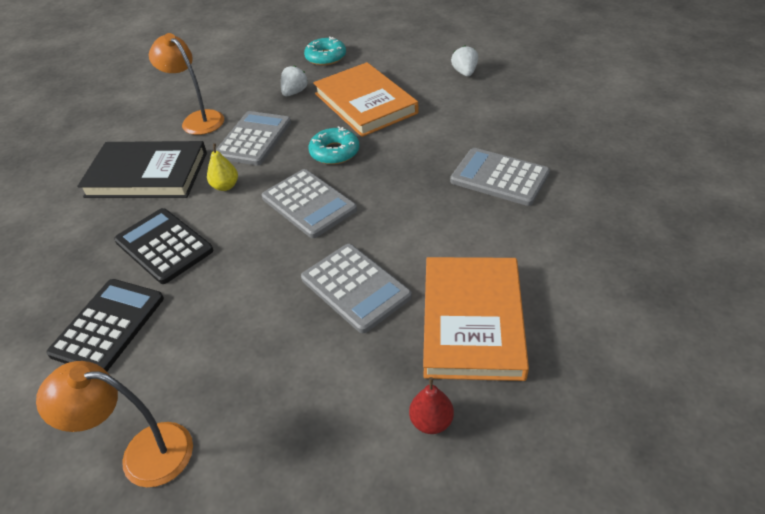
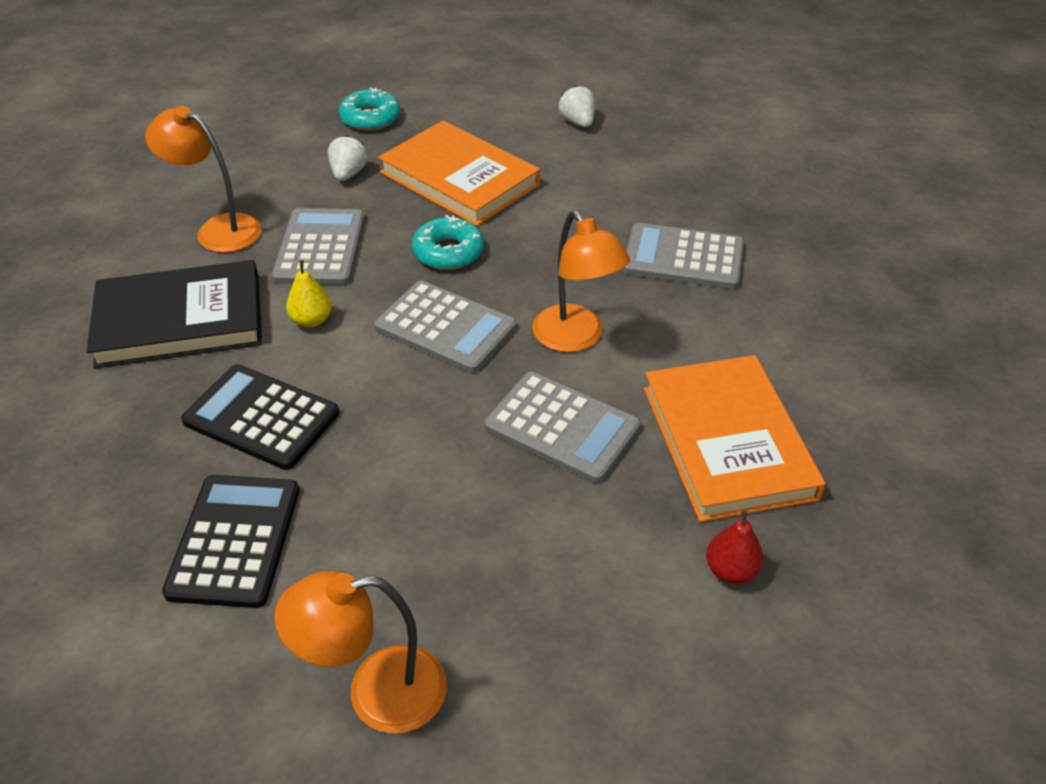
camera: 20 degrees left, 0 degrees up
(394, 225) = (576, 338): none -> orange lamp

